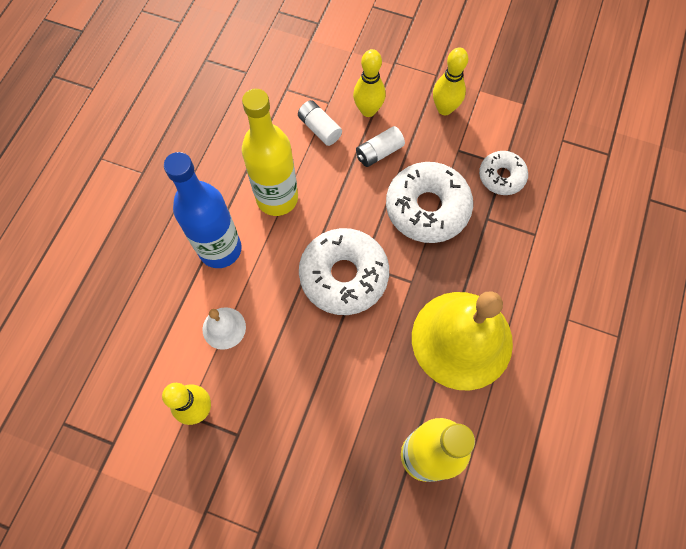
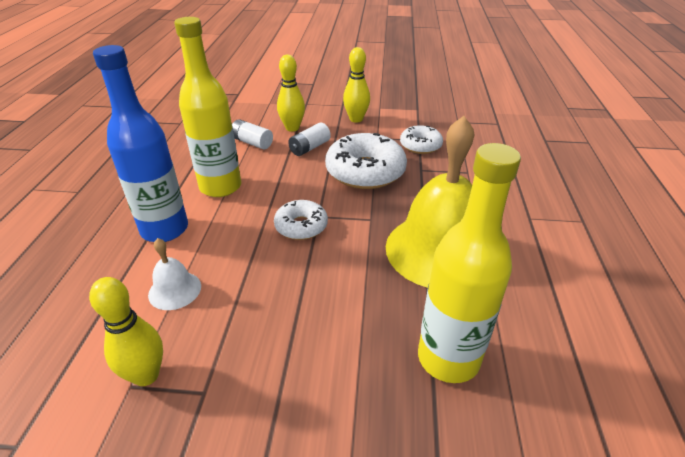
camera: 15 degrees left, 30 degrees down
(344, 276) = (301, 226): white donut -> white donut, size x0.57

